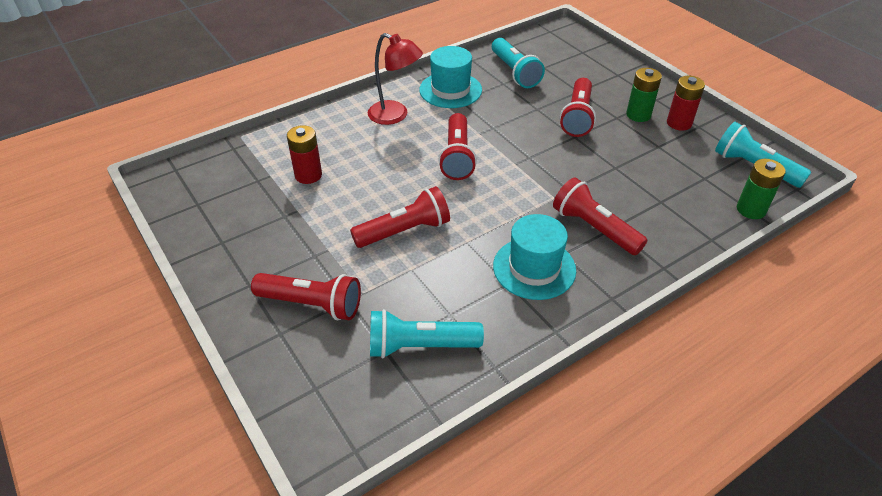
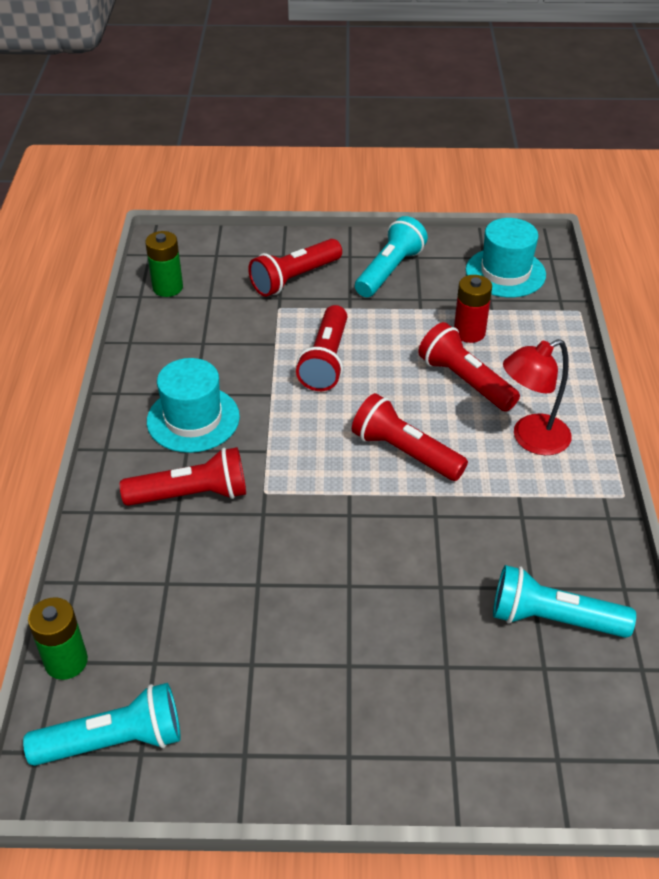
camera: 125 degrees right, 0 degrees up
(420, 346) = (193, 314): turquoise flashlight -> turquoise flashlight (389, 270)
(450, 90) = (554, 519): turquoise hat -> turquoise hat (505, 272)
(577, 117) = (386, 618): red flashlight -> red flashlight (464, 381)
(638, 115) = (332, 697): green battery -> green battery (167, 287)
(679, 123) = (272, 734): red battery -> none

